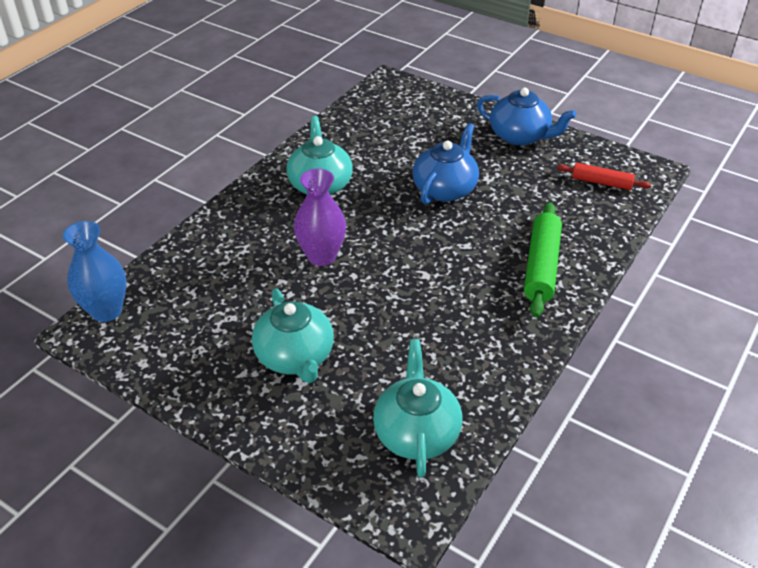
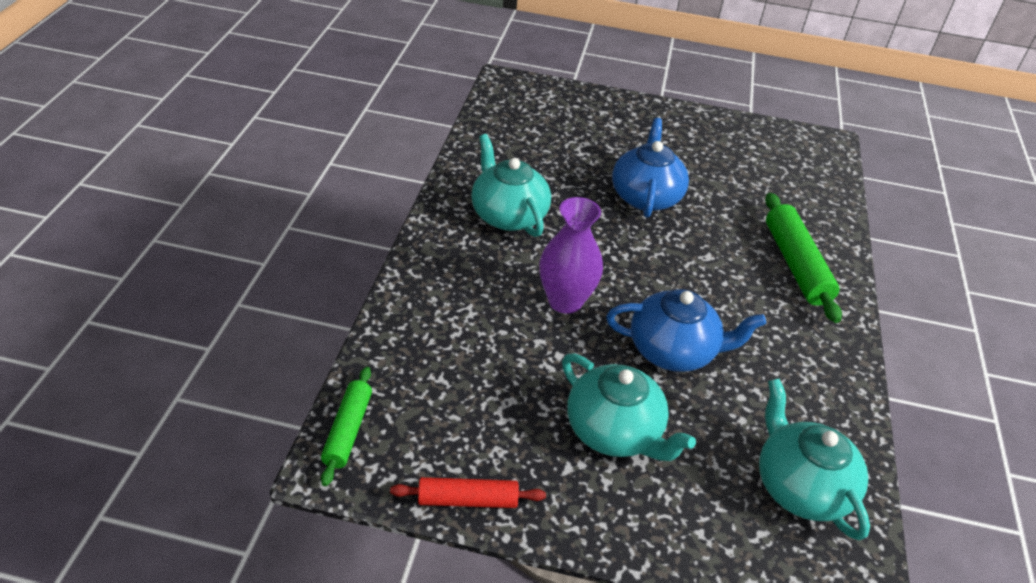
camera: 25 degrees left, 0 degrees up
(106, 311) = (348, 430): blue vase -> green rolling pin
(520, 136) = (682, 125): blue teapot -> blue teapot (673, 351)
(601, 182) = (791, 162): red rolling pin -> red rolling pin (467, 500)

